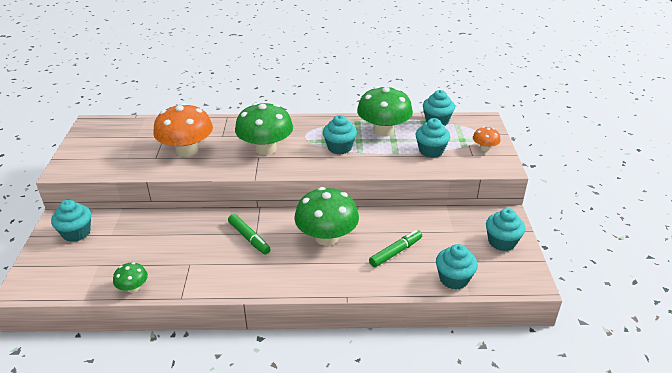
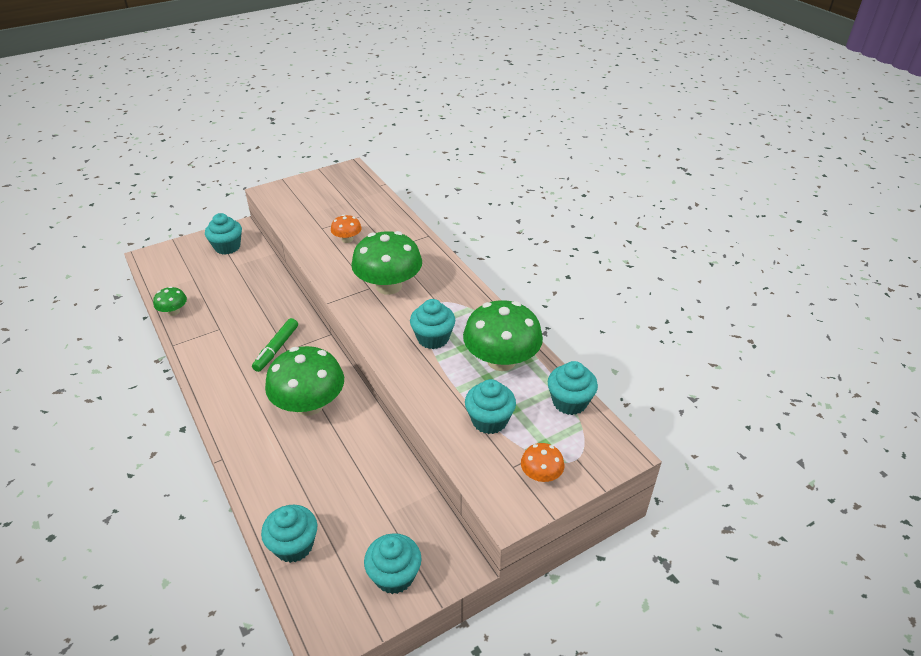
camera: 60 degrees right, 5 degrees up
(187, 150) = (347, 239): orange mushroom -> orange mushroom, size x0.48
(395, 252) = (315, 473): green marker -> none

